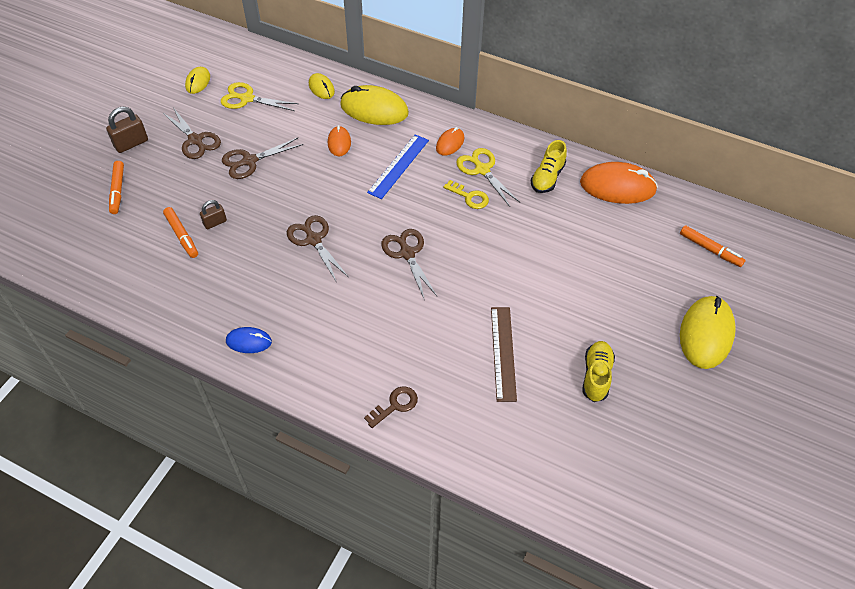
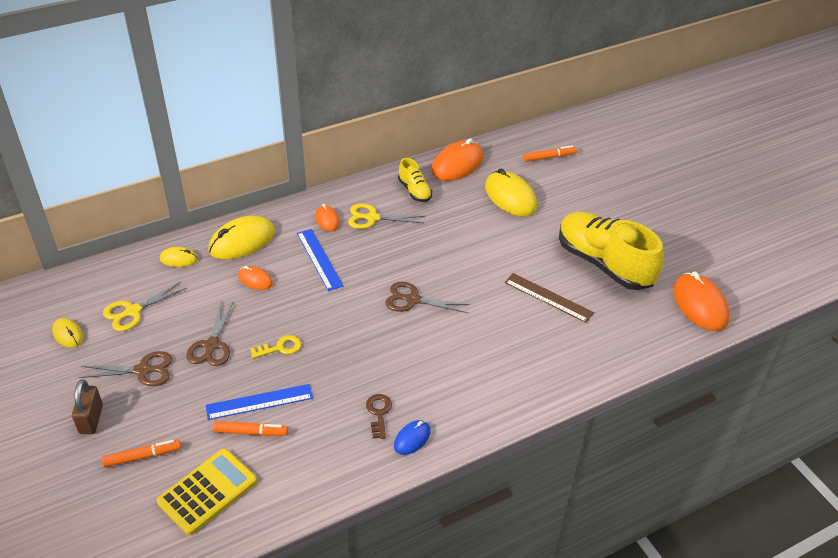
camera: 55 degrees left, 10 degrees down
(110, 245) = (208, 492): none -> yellow calculator
(118, 190) = (142, 456): orange marker -> orange marker turned 45 degrees counterclockwise
(215, 222) = (259, 402): brown padlock -> blue ruler
(314, 240) = (344, 347): brown scissors -> none
(395, 405) = (547, 378): brown key -> brown key (379, 413)
(469, 197) = (391, 238): yellow key -> yellow key (280, 348)
(596, 376) = (604, 264): yellow shoe -> yellow shoe, size x2.12
(618, 495) = (700, 305): none -> orange mouse
(706, 334) = (612, 198): yellow mouse -> yellow mouse (510, 197)

